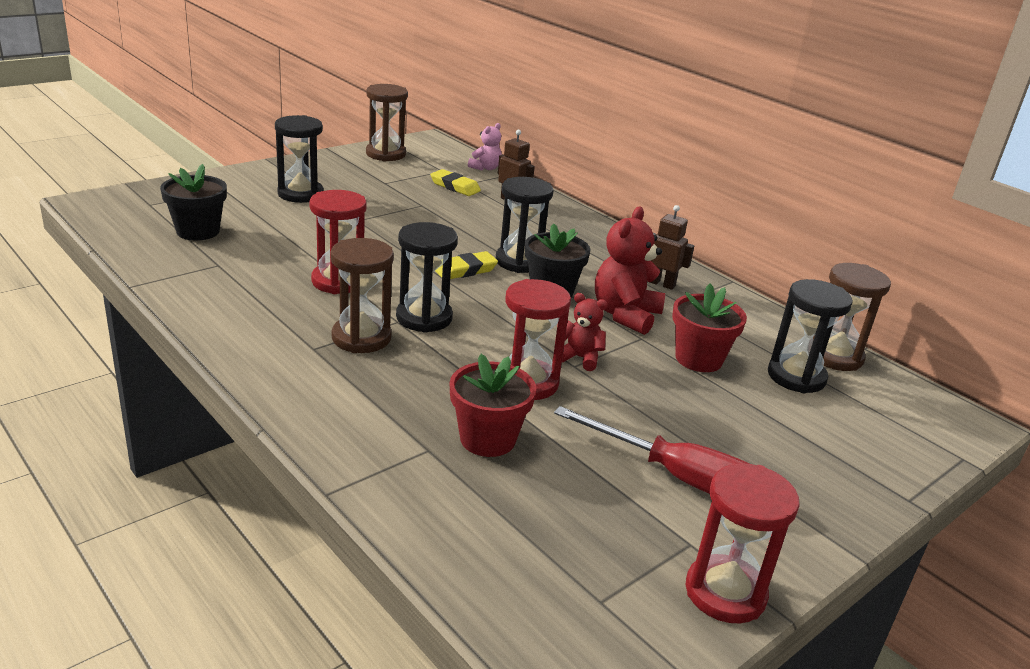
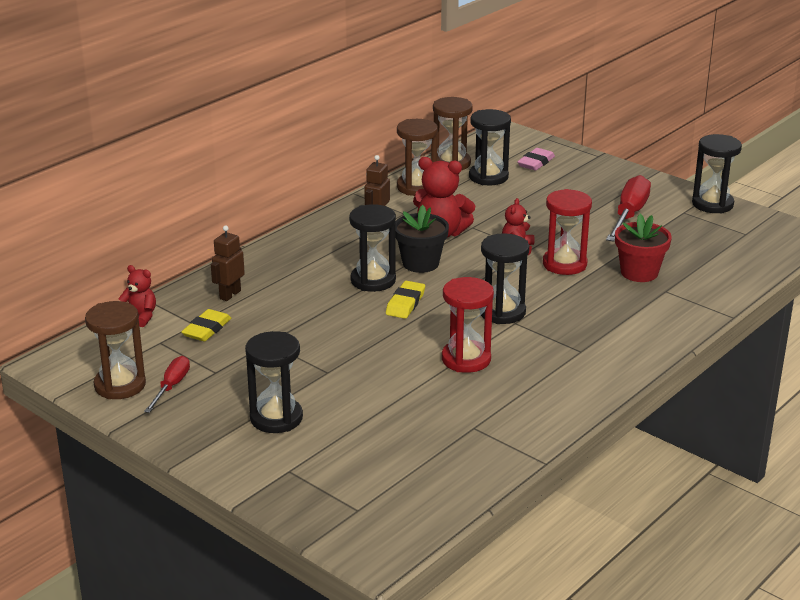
camera: 95 degrees left, 0 degrees up
(198, 231) = (409, 458): black flower pot -> none
(361, 338) = (551, 334): brown hourglass -> brown hourglass (416, 187)
(373, 168) = (171, 386): none -> red screwdriver
(465, 270) = (405, 303): yellow eraser -> yellow eraser turned 60 degrees clockwise
(485, 168) = (140, 317): pink teddy bear -> red teddy bear
(698, 359) = (488, 207): red flower pot -> none
(725, 592) = (712, 204): red hourglass -> black hourglass
(859, 428) = (536, 162): none -> pink eraser

